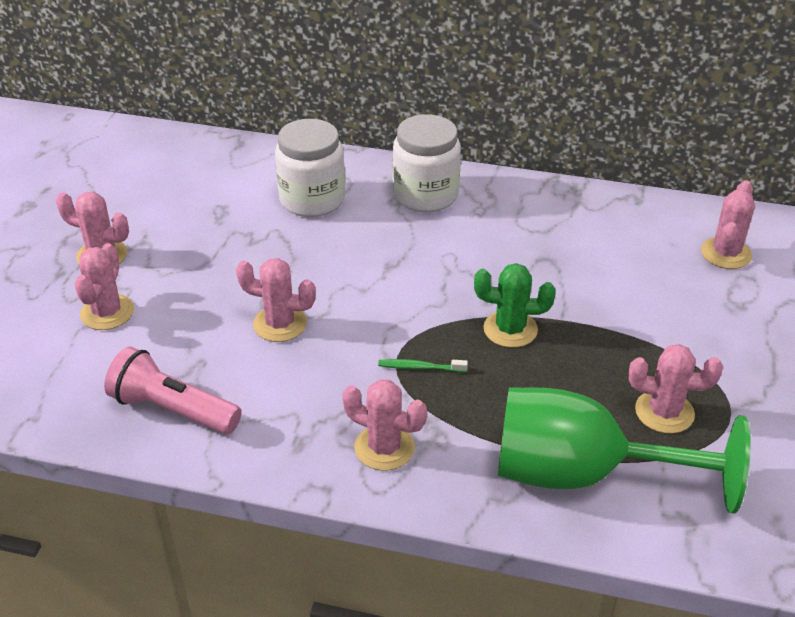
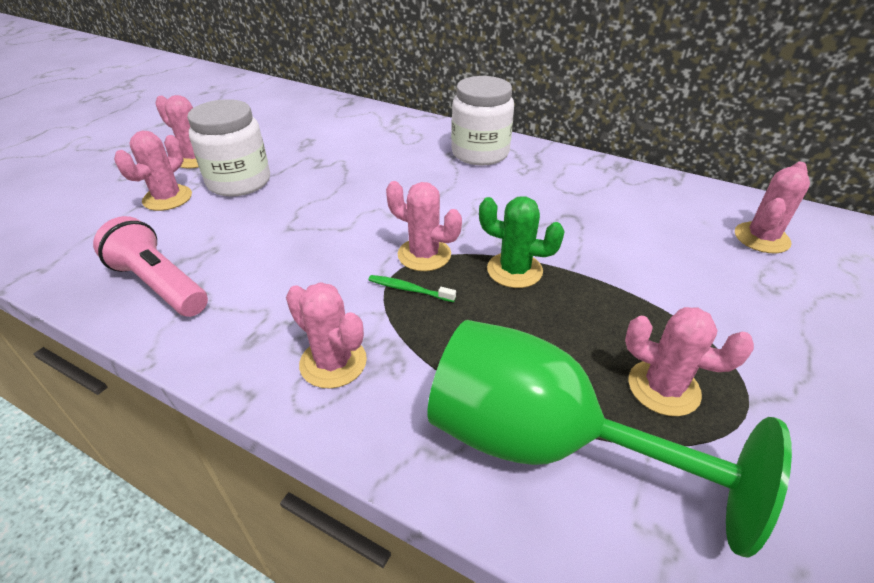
camera: 15 degrees right, 0 degrees up
(280, 324) = (301, 230): pink cactus -> pink cactus (424, 255)
(312, 199) = (383, 144): white jar -> white jar (239, 182)

